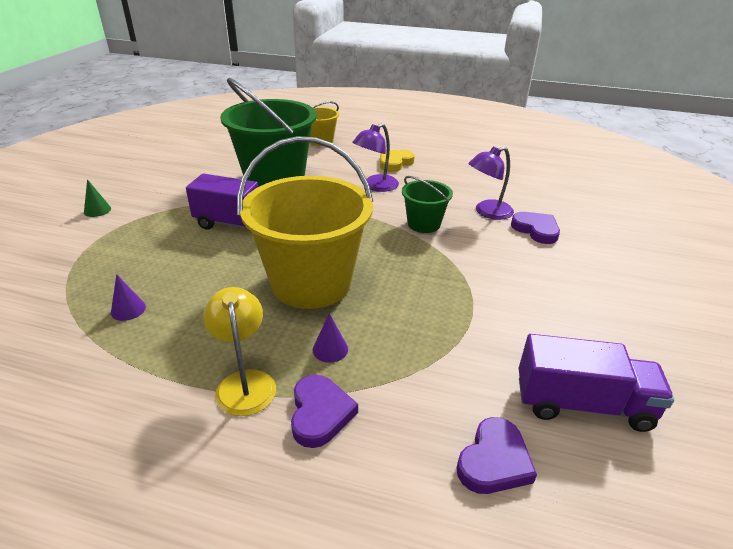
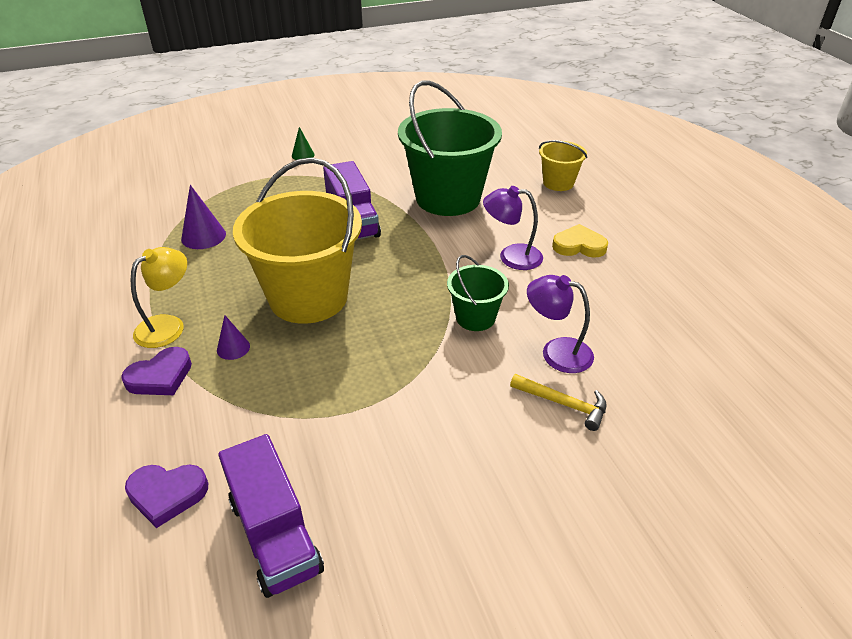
camera: 55 degrees right, 5 degrees up
(128, 309) = (203, 236): purple cone -> purple cone, size x1.62
(536, 230) = (563, 404): purple heart -> yellow hammer

